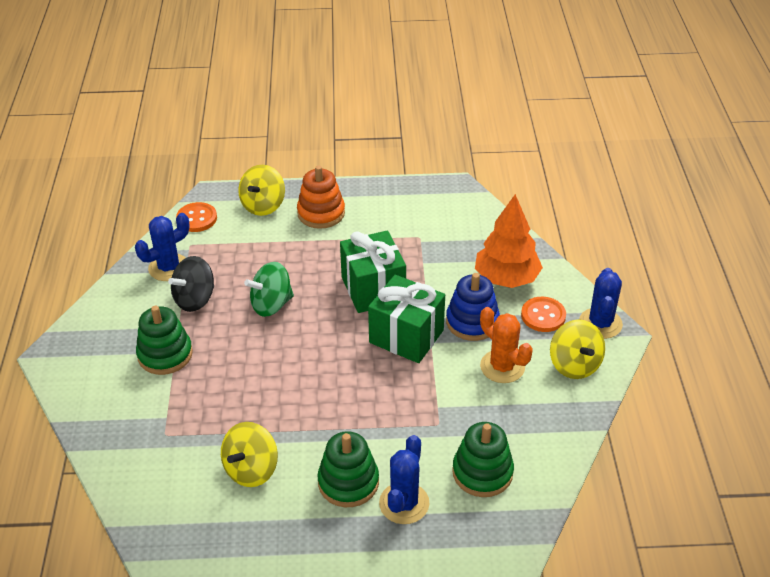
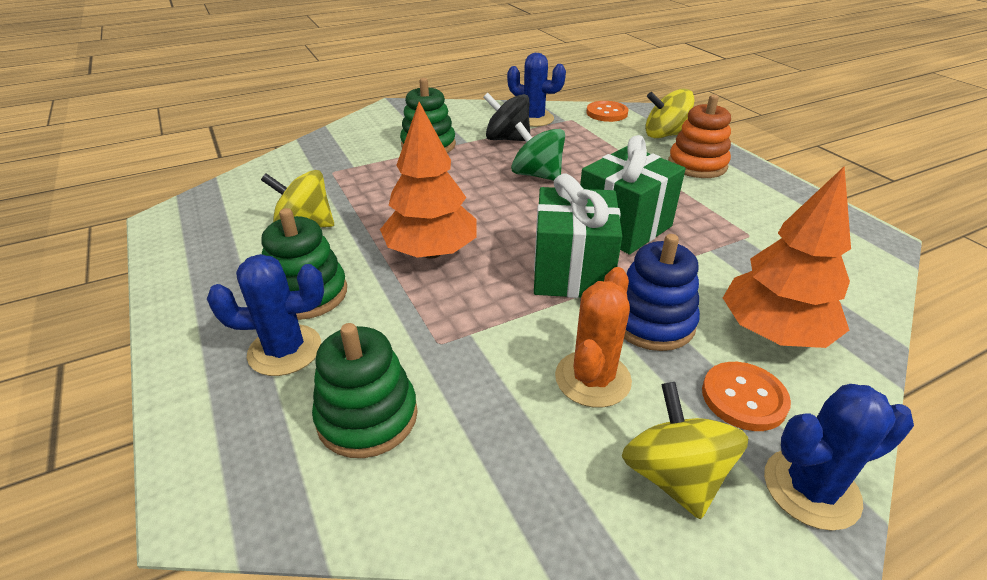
camera: 65 degrees right, 5 degrees down
(339, 400) = (431, 252): none -> orange tree
(574, 365) = (673, 475): yellow spinning top -> yellow spinning top turned 120 degrees clockwise

